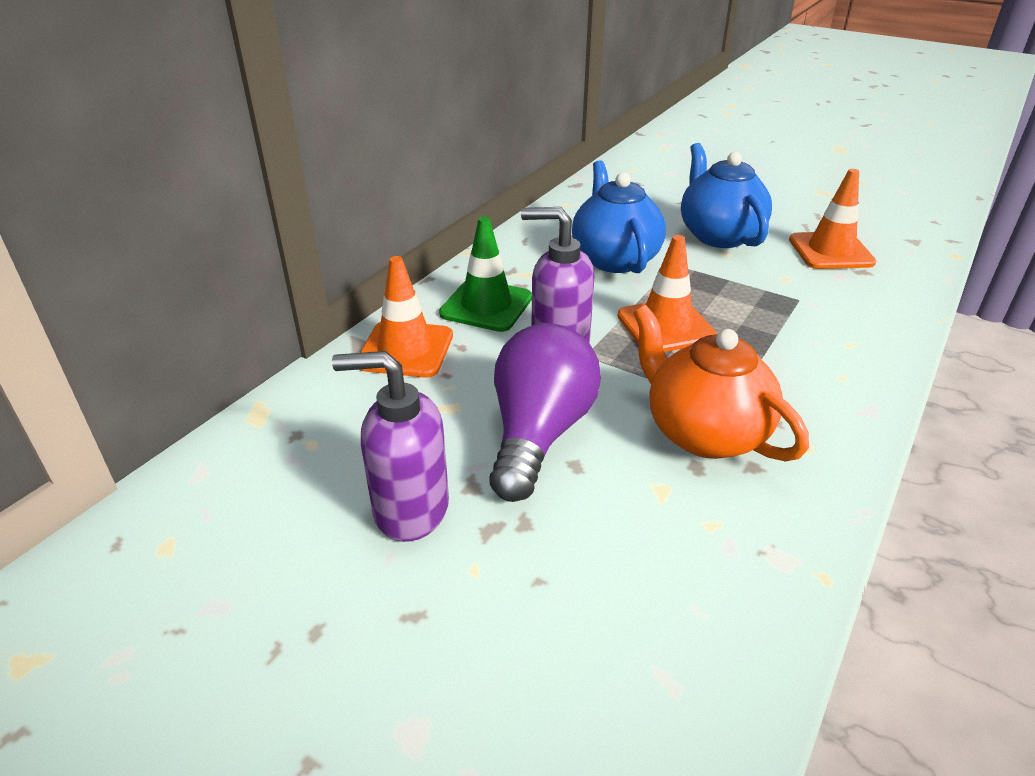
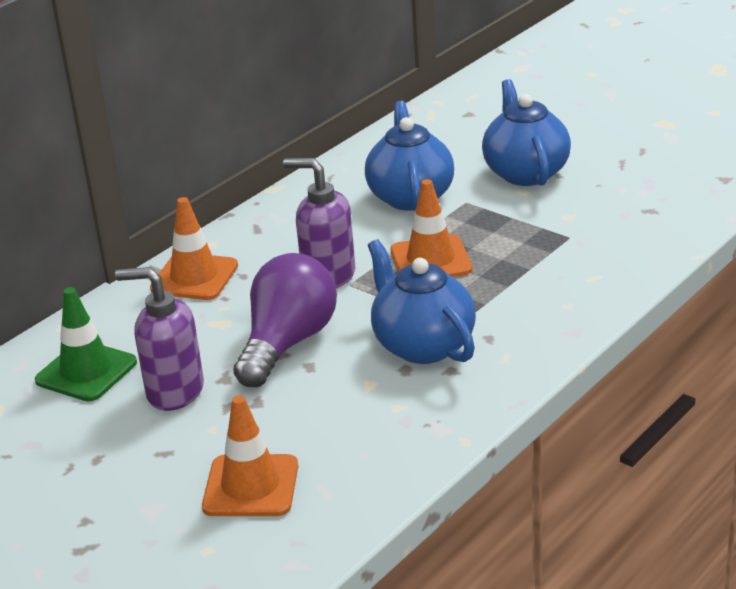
camera: 10 degrees right, 5 degrees down
(486, 306) = (274, 240): green traffic cone -> green traffic cone (86, 372)
(704, 433) = (423, 345): orange teapot -> blue teapot
(830, 251) = (630, 189): orange traffic cone -> orange traffic cone (251, 486)

